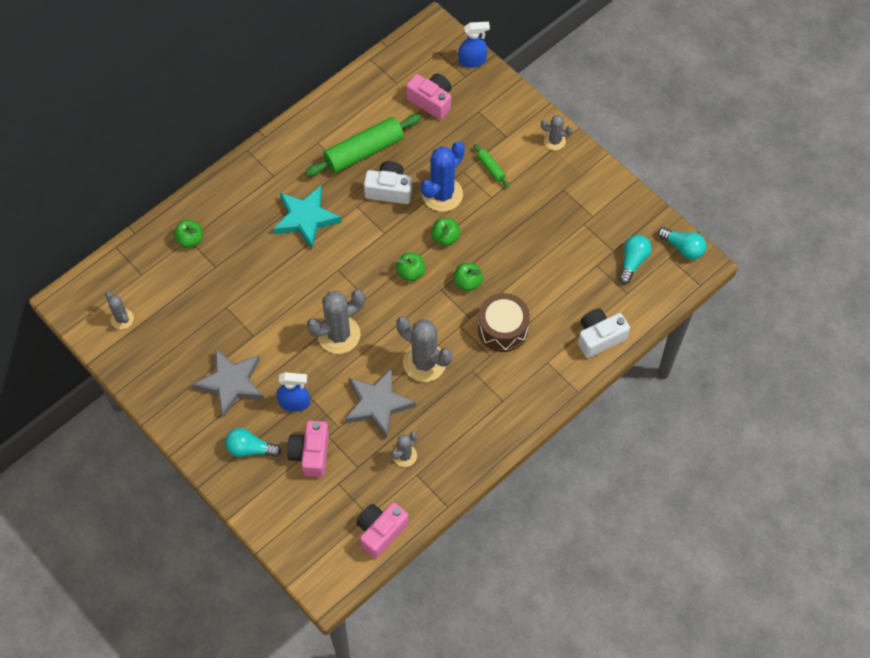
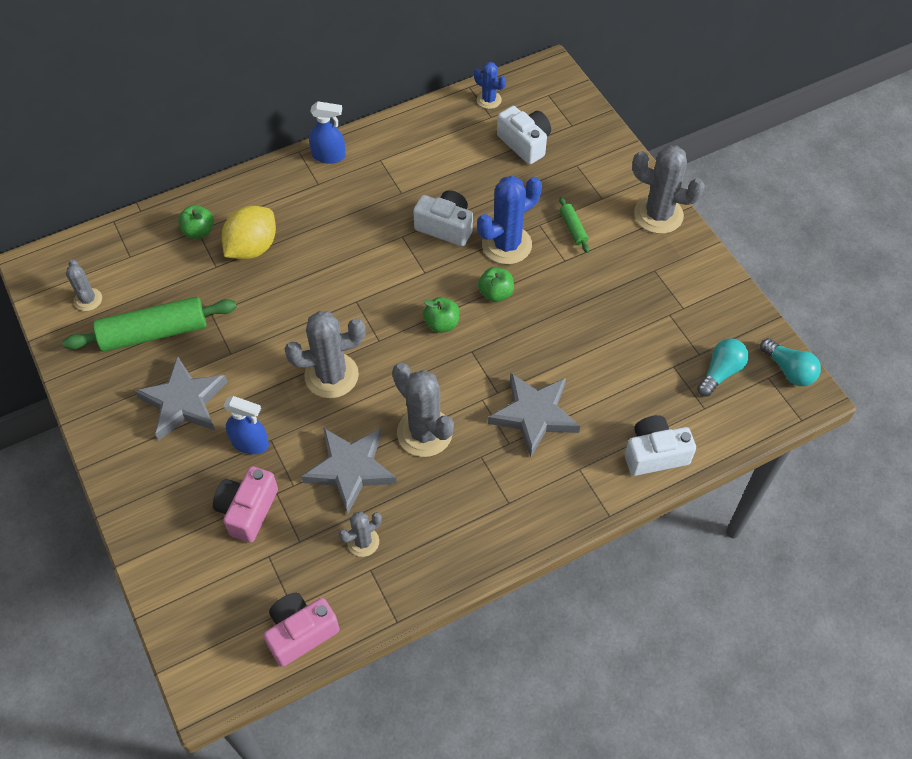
camera: 15 degrees right, 5 degrees down
(239, 244) = (252, 248): none -> yellow lemon
(250, 449) = (176, 485): turquoise light bulb -> none
(306, 218) = (338, 237): turquoise star -> none
(364, 151) = (430, 180): green rolling pin -> green rolling pin (154, 333)
(390, 68) = (489, 100): none -> blue cactus
(431, 101) = (525, 143): pink camera -> white camera
(467, 282) = (507, 350): green apple -> none
(472, 61) = (585, 111): blue spray bottle -> blue spray bottle (329, 156)
(502, 329) = (534, 415): brown drum -> grey star
(554, 141) = (658, 215): grey cactus -> grey cactus, size x1.83

